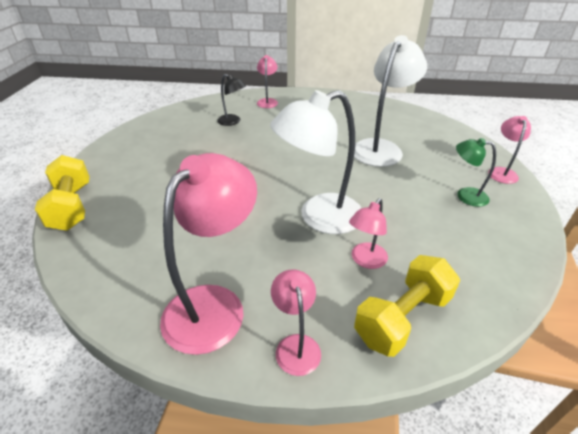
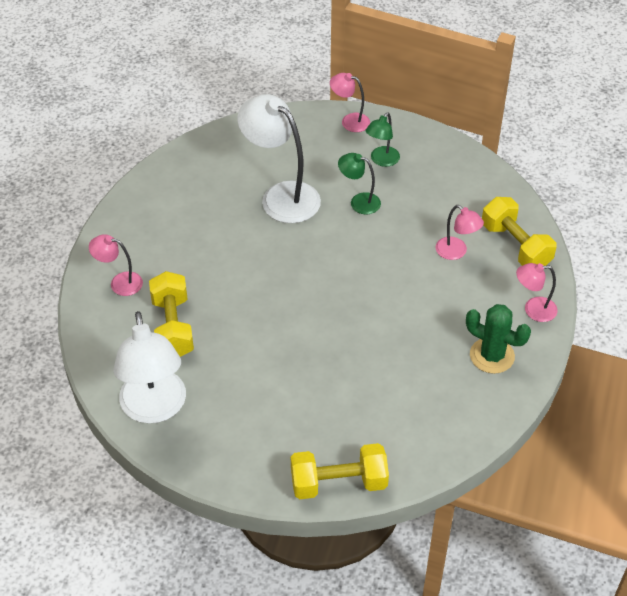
camera: 80 degrees left, 10 degrees up
(214, 304) = (492, 356): pink lamp -> green cactus
(232, 122) = (173, 327): black lamp -> yellow dumbbell
(319, 217) = (395, 272): white lamp -> white lamp (155, 409)
(400, 187) = (359, 202): none -> green lamp

